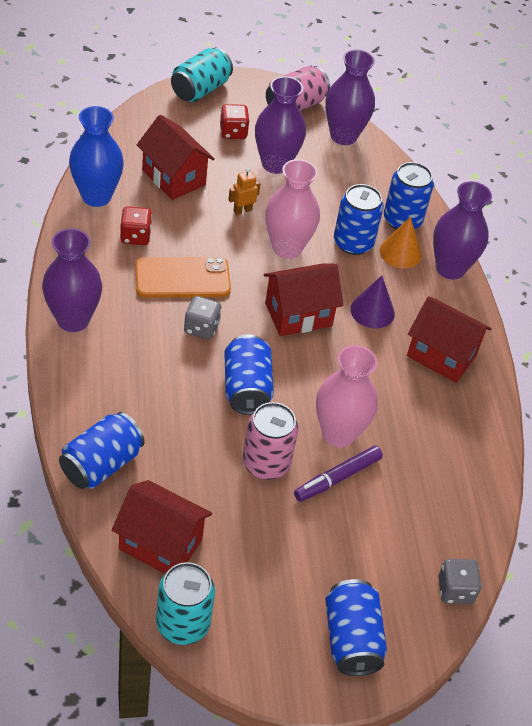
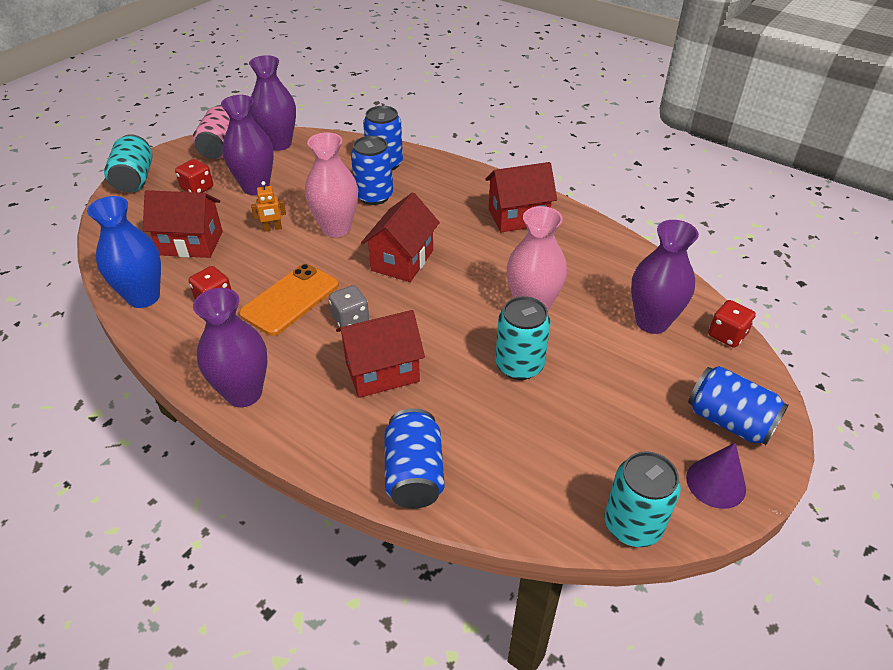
camera: 40 degrees left, 5 degrees down
(160, 544) = (537, 486): red house -> red house (382, 371)
(242, 210) = (272, 228): orange robot -> orange robot turned 120 degrees counterclockwise
(246, 388) = (436, 331): blue can -> none
(266, 463) = (519, 365): pink can -> turquoise can
(337, 478) = (572, 334): purple marker -> none
(372, 311) = (443, 224): purple cone -> purple cone (716, 483)
(400, 252) = (410, 181): orange cone -> none
(450, 268) = (451, 169): purple vase -> purple vase (652, 322)
(455, 590) = (727, 335): grey dice -> red dice

